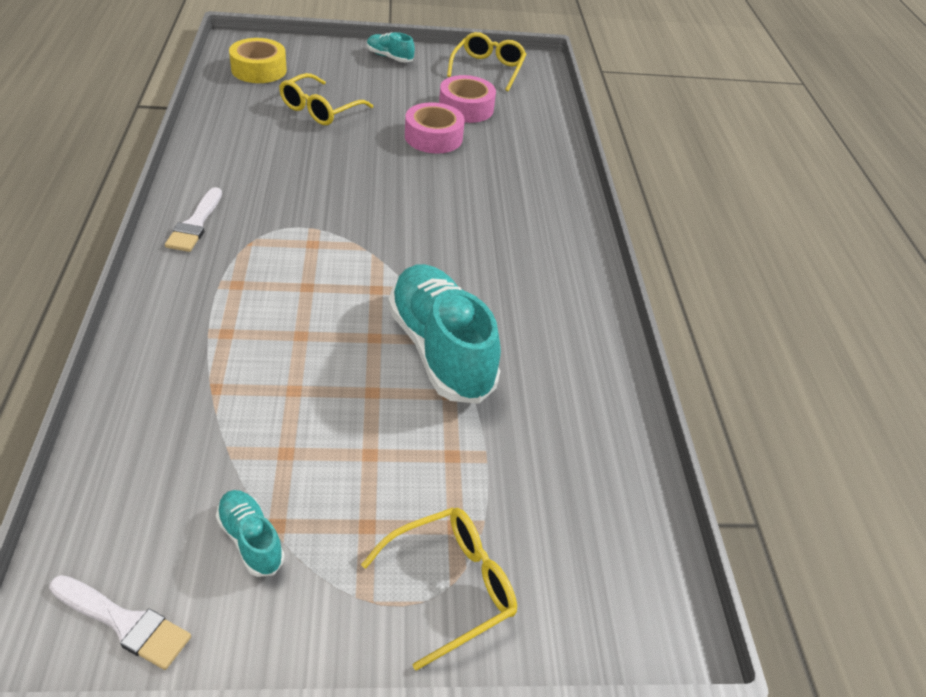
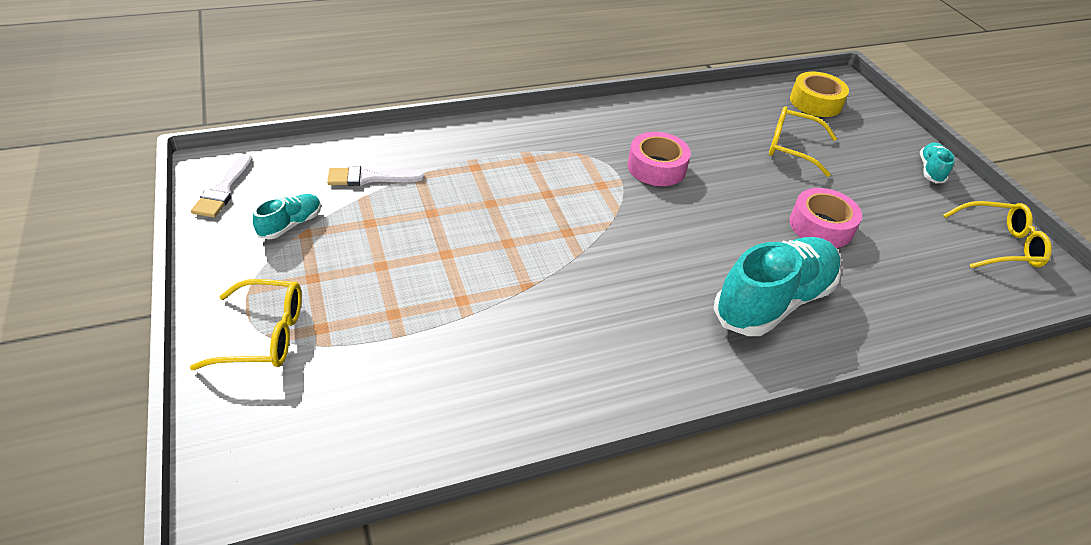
camera: 75 degrees right, 0 degrees up
(195, 224) = (584, 124): white brush -> white brush (370, 178)
(440, 350) = (513, 285): turquoise shoe -> turquoise shoe (773, 301)
(451, 586) = (264, 335): yellow glasses -> yellow glasses turned 45 degrees counterclockwise
(466, 108) = (899, 240): pink tape -> pink tape (656, 167)

